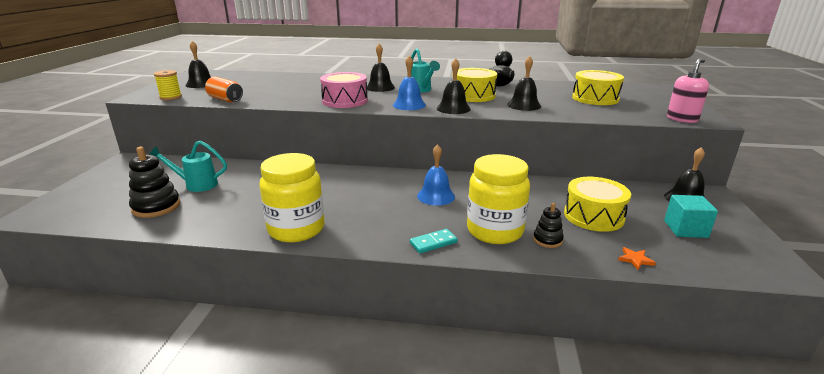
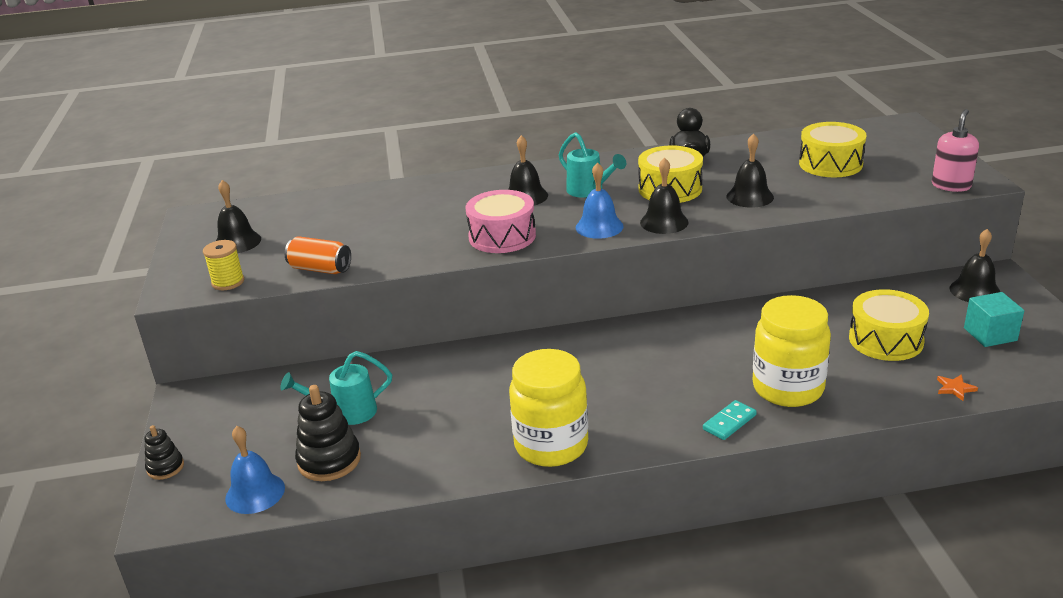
camera: 15 degrees left, 5 degrees up
(436, 196) = (685, 354): blue bell -> blue bell (255, 493)
(547, 240) = (852, 386): black stacking toy -> black stacking toy (165, 467)

